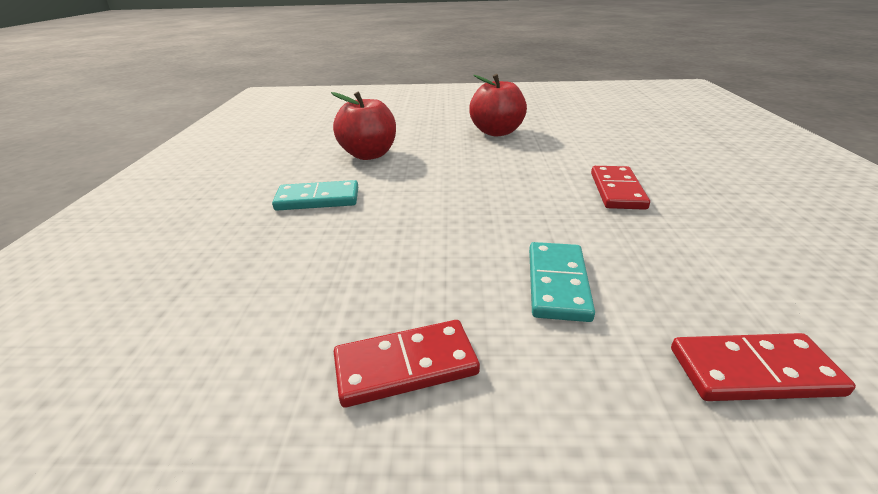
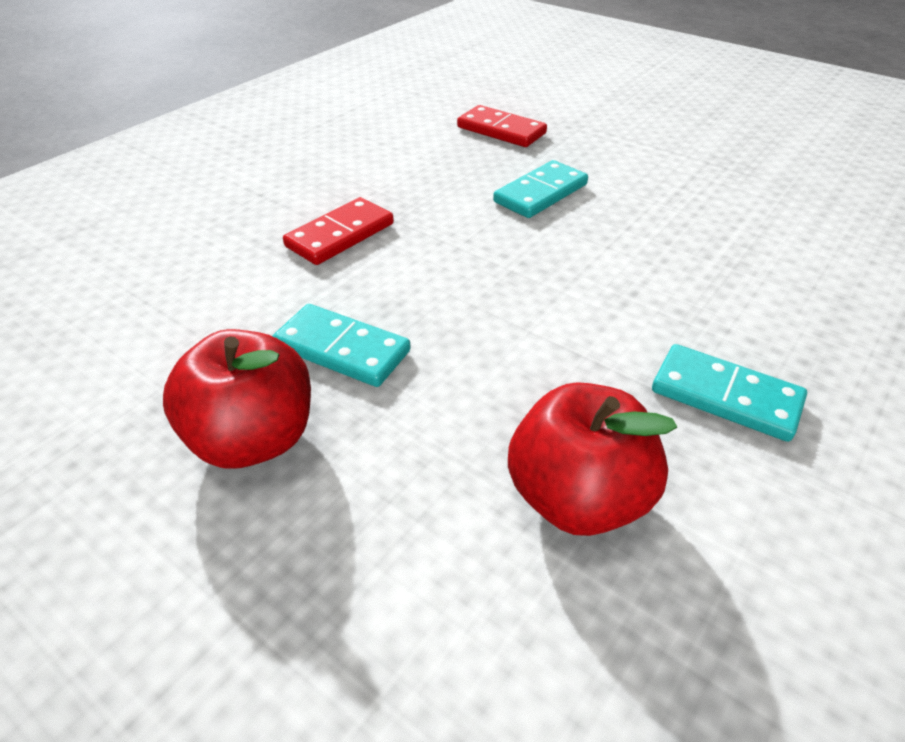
camera: 145 degrees left, 10 degrees up
(406, 366) = (695, 194): red domino -> none
(513, 155) = (342, 349): none -> turquoise domino

